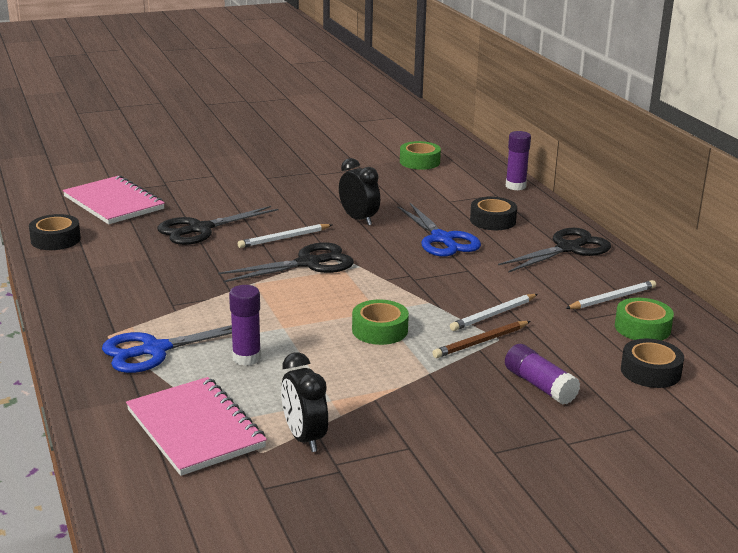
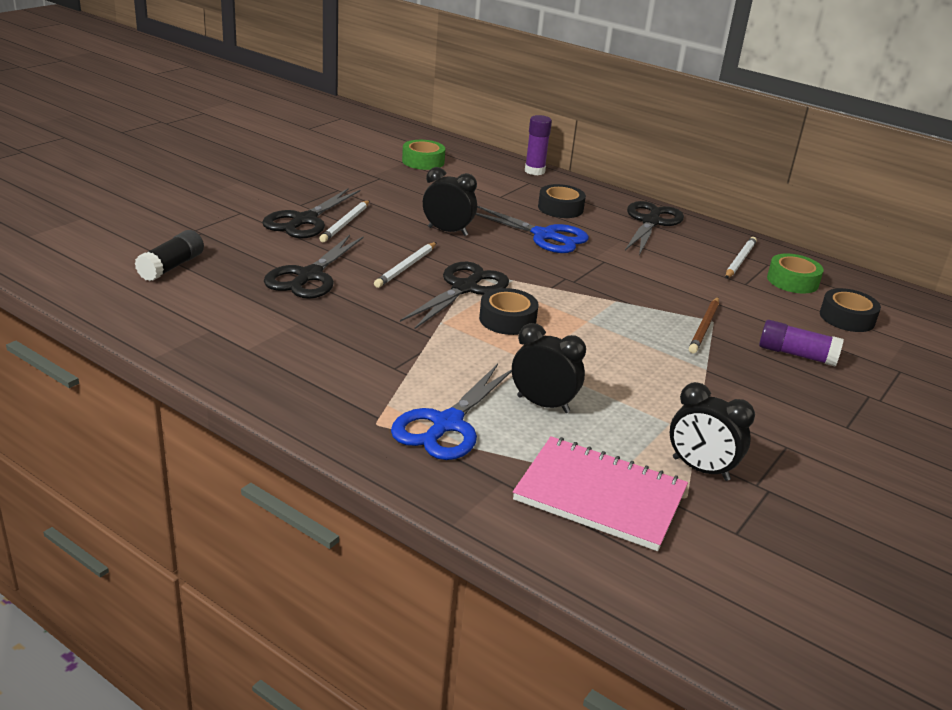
camera: 35 degrees left, 5 degrees up
(55, 239) = (162, 326): black tape -> black tape (507, 320)
(113, 203) = (171, 267): pink notebook -> black glue stick
(246, 358) = (543, 404): purple glue stick -> black clock
(253, 190) = (305, 220): none -> black scissors
(380, 330) = (615, 340): green tape -> none
(493, 315) = (679, 299): white pencil -> white pencil (345, 223)

